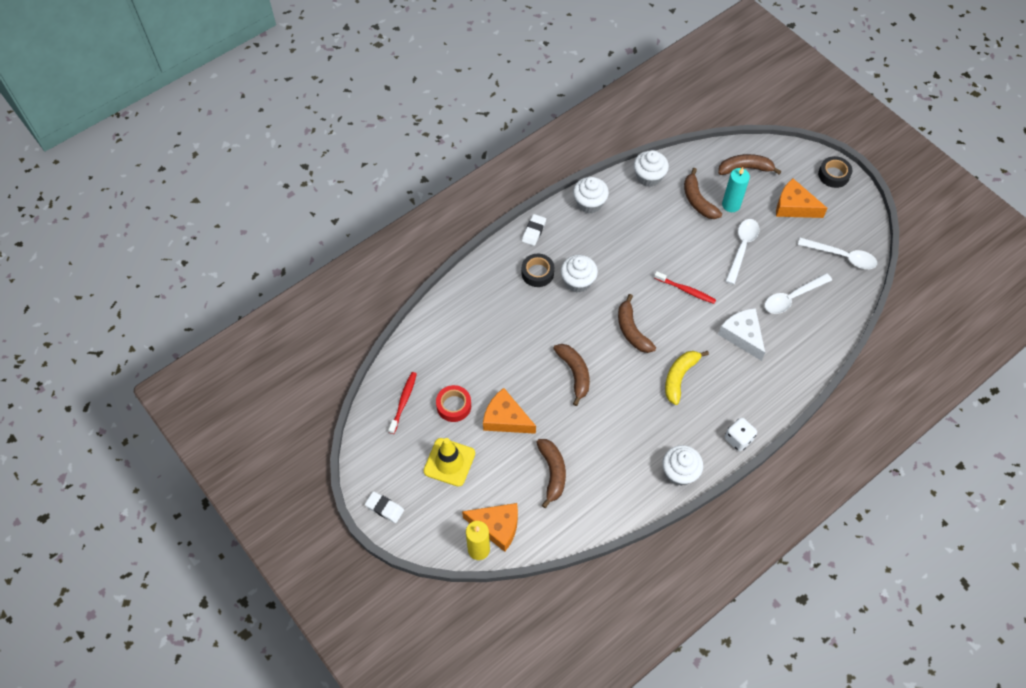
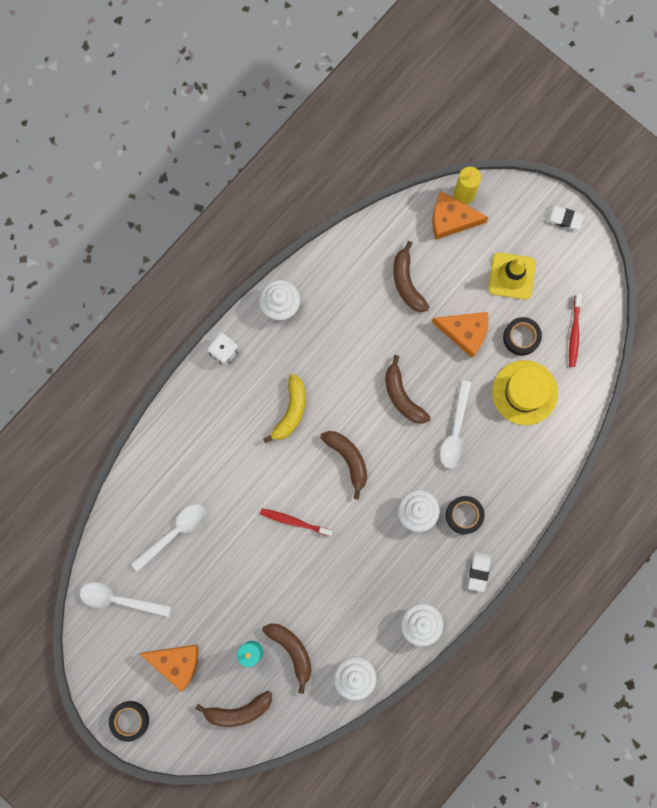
camera: 170 degrees right, 20 degrees up
(454, 406) = (521, 337): red tape -> black tape
(462, 359) = (524, 392): none -> yellow hat
(742, 248) = (234, 591): white spoon -> white spoon (455, 431)
(742, 335) = (227, 474): white cheese -> none

